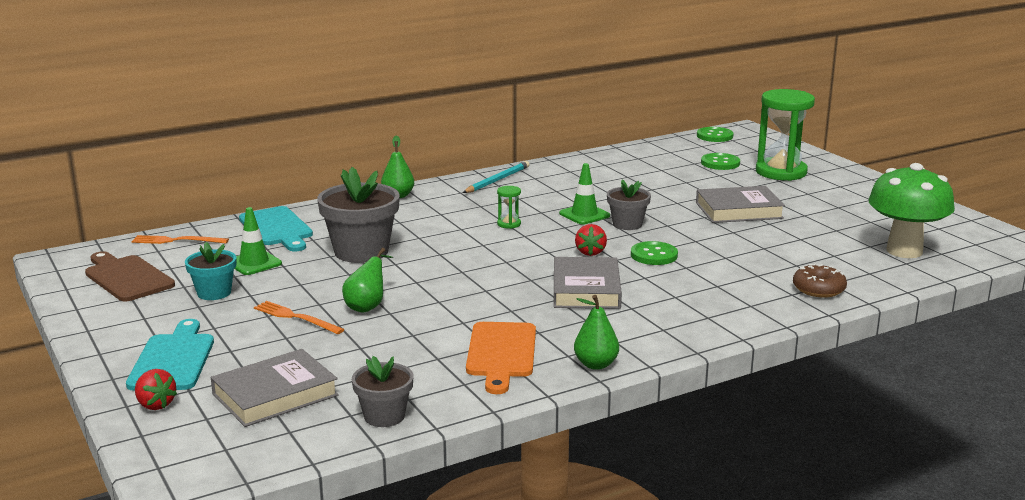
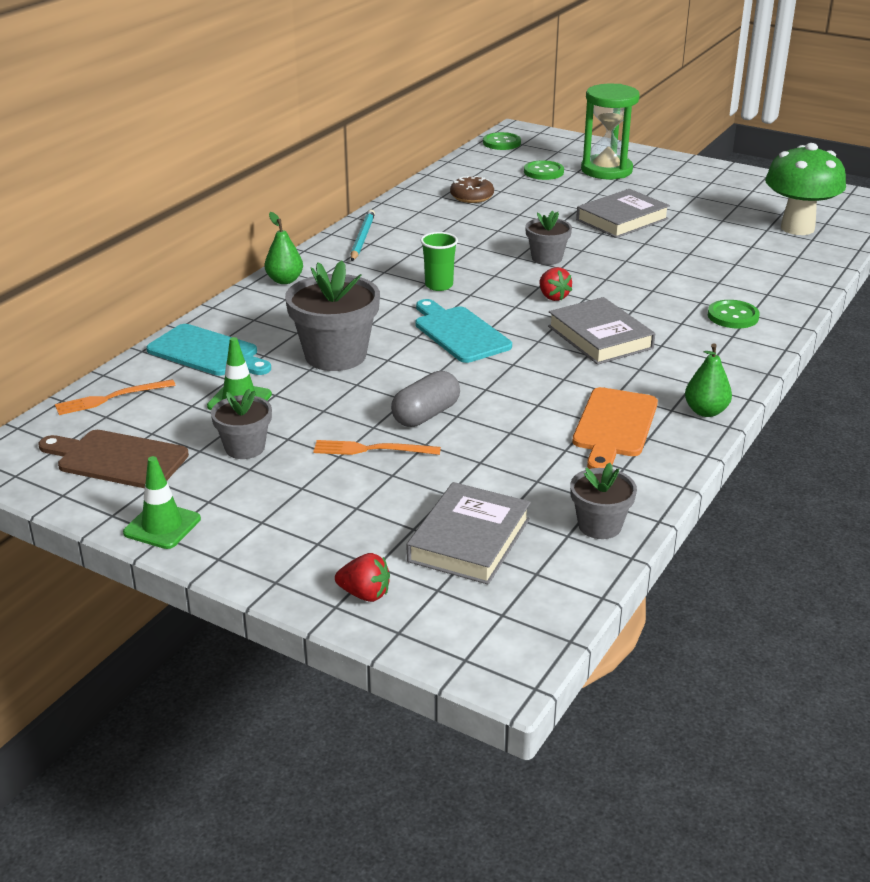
camera: 30 degrees left, 10 degrees up
(173, 360) = (311, 538): turquoise cutting board -> turquoise cutting board (459, 333)
(214, 293) = (245, 448): turquoise flower pot -> grey flower pot
(367, 306) = (426, 415): green pear -> grey capsule
(501, 353) = (614, 426): orange cutting board -> orange cutting board turned 45 degrees clockwise
(509, 224) = (439, 285): green hourglass -> green cup
(584, 215) = (495, 257): green traffic cone -> green traffic cone (162, 526)
(654, 255) = (611, 285): green button -> green button (733, 316)
(818, 289) = (781, 283): brown donut -> brown donut (472, 197)

